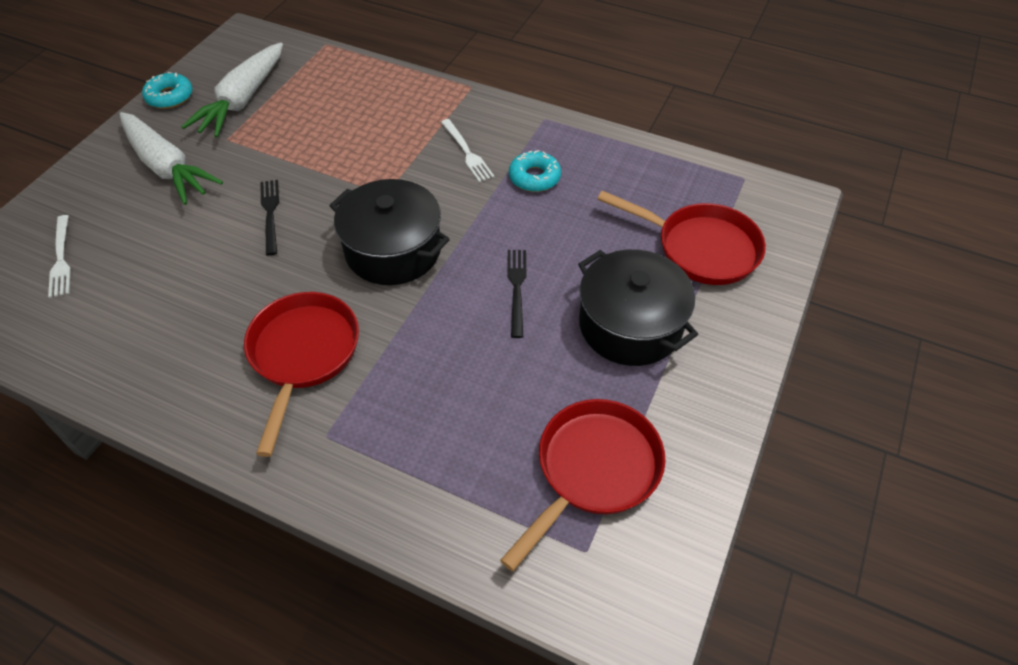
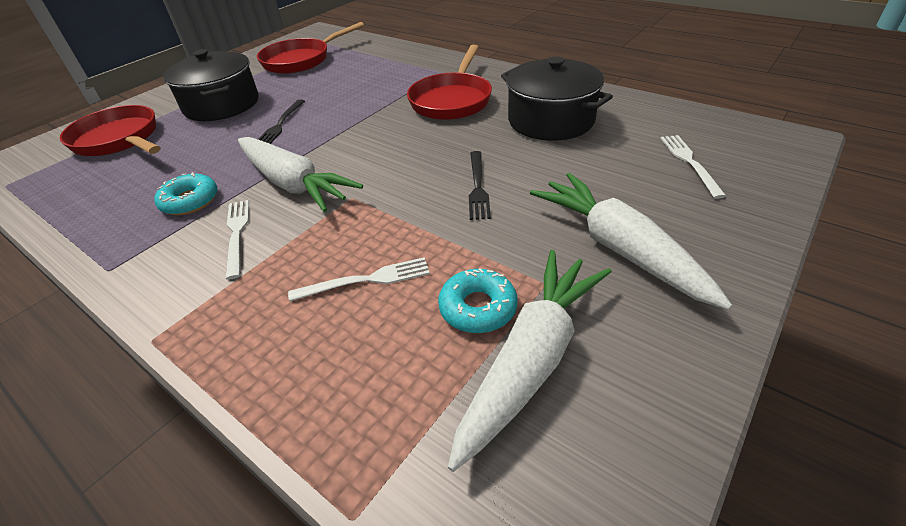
camera: 165 degrees left, 10 degrees down
(169, 97) = (676, 386): turquoise donut -> turquoise donut (478, 308)
(350, 129) = (365, 280): none -> white fork
(393, 250) = (364, 151): black pot -> black pot (550, 120)
(448, 203) = (293, 184): none -> white carrot

